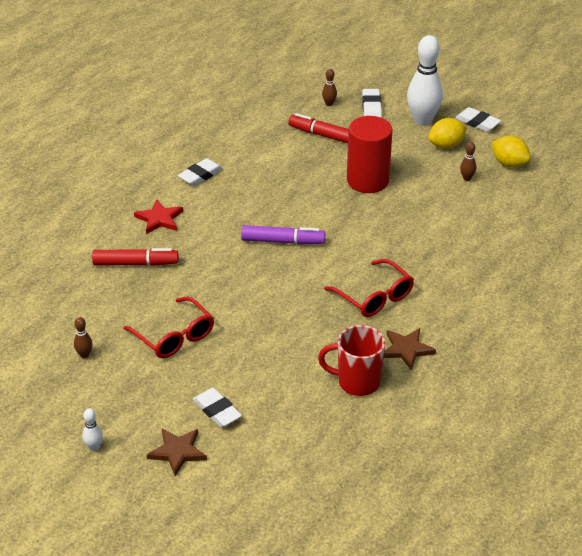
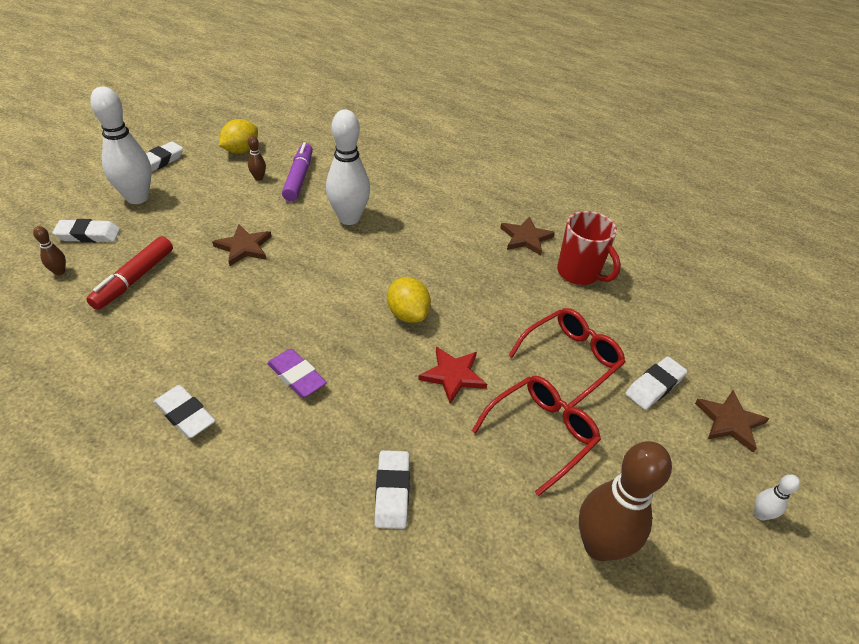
camera: 95 degrees left, 5 degrees up
(84, 355) = (599, 545): brown bowling pin -> brown bowling pin, size x2.33
(135, 263) = (392, 492): red marker -> white eraser
(159, 219) = (286, 465): red star -> red star (453, 375)
(231, 218) = (296, 376): none -> purple eraser
(282, 241) = (352, 324): purple marker -> purple marker (299, 178)
(357, 382) = (579, 273): red mug -> red mug turned 45 degrees counterclockwise
(367, 180) = (244, 247): red cylinder -> brown star
(374, 297) = (451, 254): red glasses -> red glasses (571, 359)
(416, 234) = (349, 218): none -> white bowling pin
(446, 145) = (194, 186): yellow lemon -> yellow lemon (408, 314)

